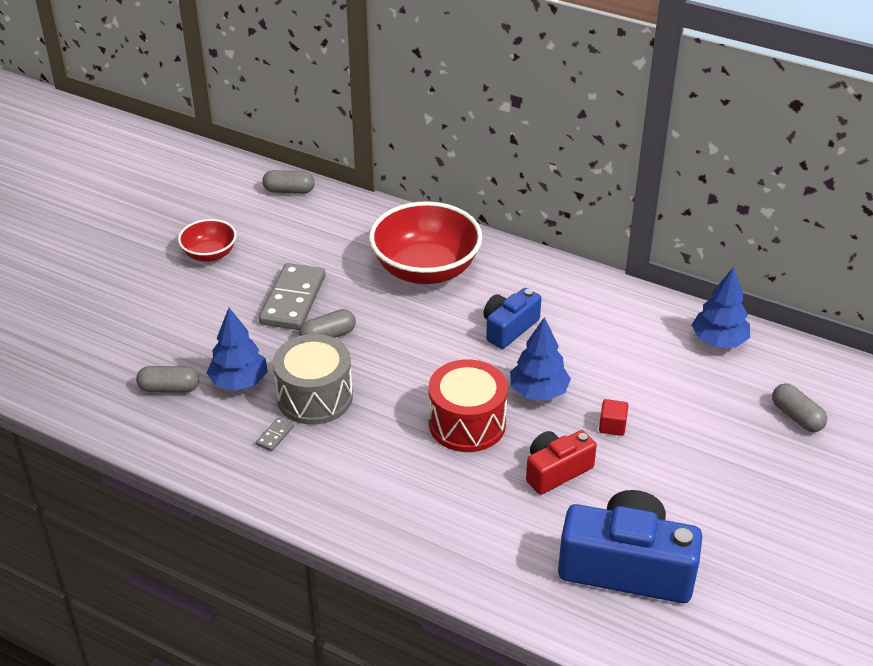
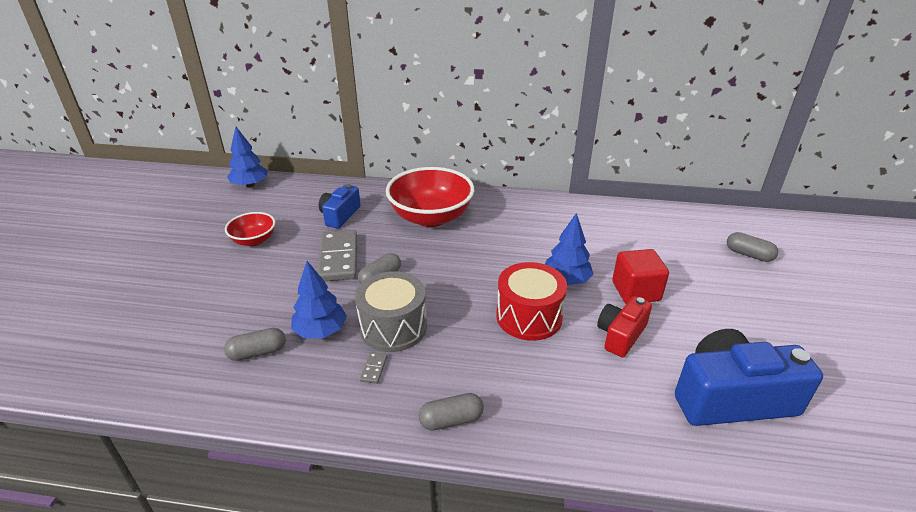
camera: 20 degrees left, 5 degrees down
(289, 191) = (301, 188): grey capsule -> grey capsule (451, 420)
(509, 328) = (515, 242): blue camera -> blue camera (340, 215)
(612, 426) = (636, 291): red cube -> red cube, size x1.91
(719, 341) = (660, 219): blue tree -> blue tree (250, 185)

